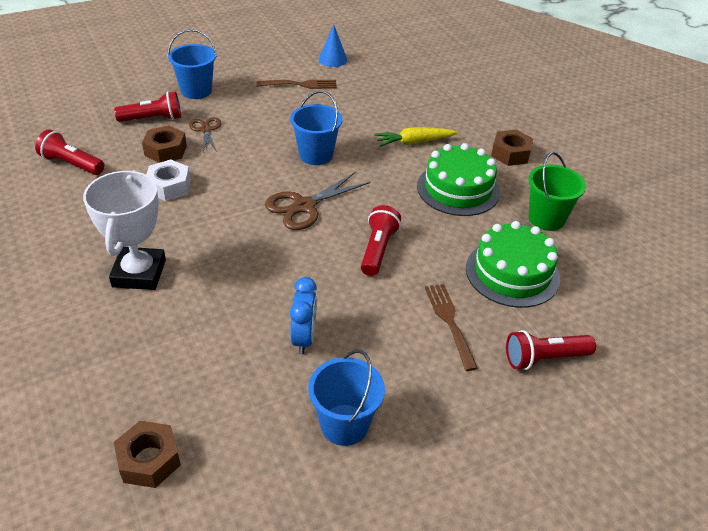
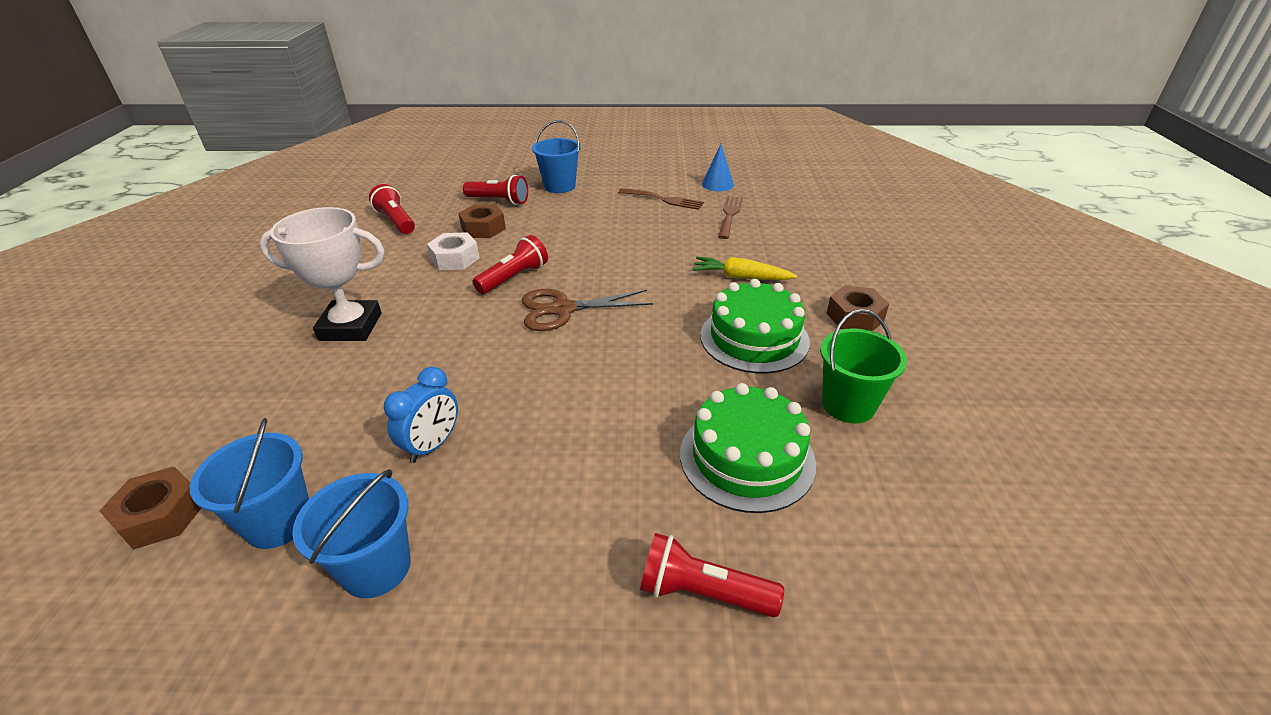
camera: 30 degrees right, 5 degrees down
(139, 273) = (350, 327): white trophy -> white trophy turned 60 degrees clockwise
(205, 129) = (536, 219): brown scissors -> none
(316, 155) = (621, 264): blue bucket -> blue bucket (279, 522)
(378, 249) = (601, 376): red flashlight -> red flashlight (514, 278)
(449, 322) = (613, 490): brown fork -> brown fork (730, 215)

